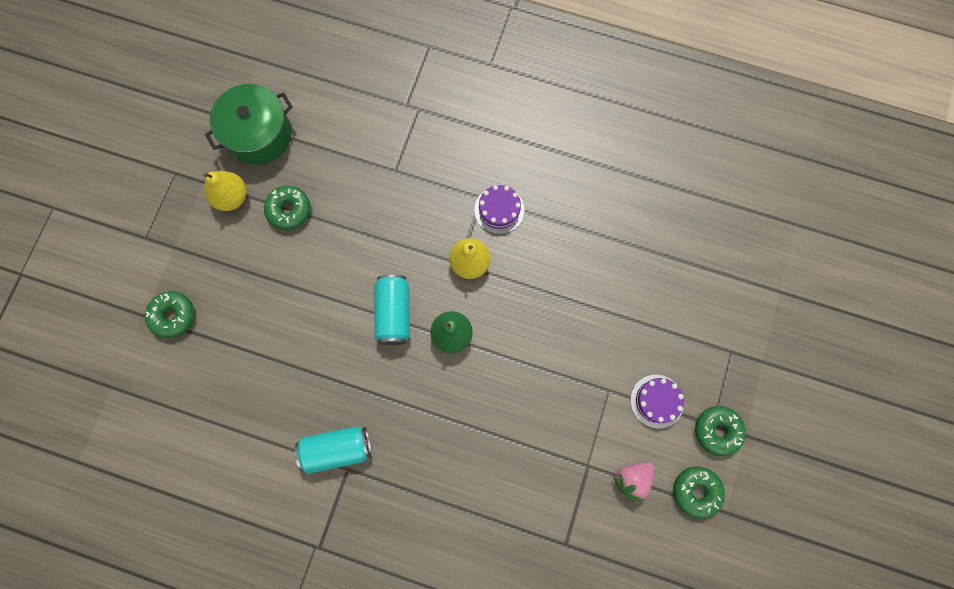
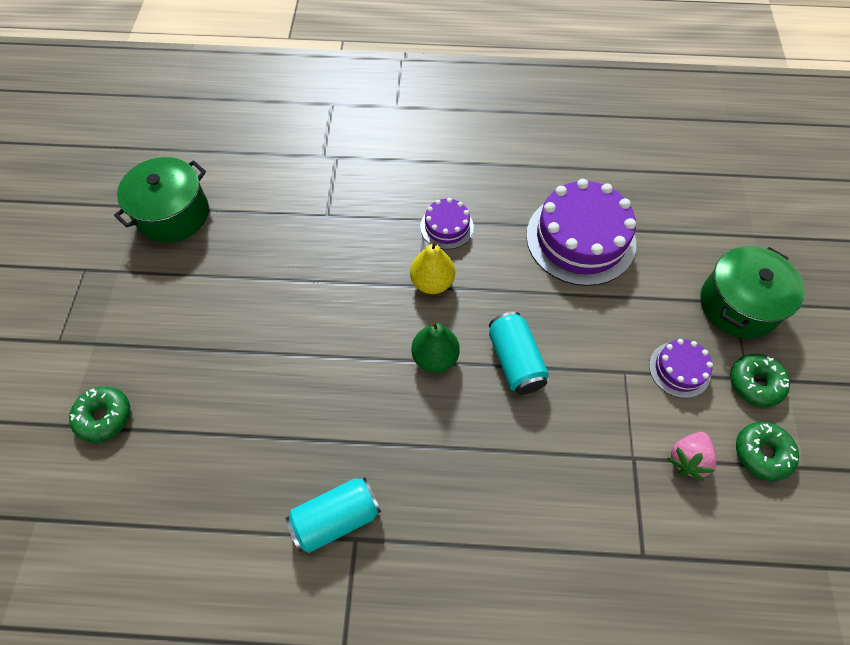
camera: 15 degrees left, 15 degrees down
(232, 197) = (154, 278): yellow pear -> none
(289, 210) = (221, 277): green donut -> none
(394, 313) = (364, 351): turquoise can -> turquoise can (515, 361)
(617, 253) = (580, 239): none -> purple cake
(735, 355) = (738, 305): none -> green pot

